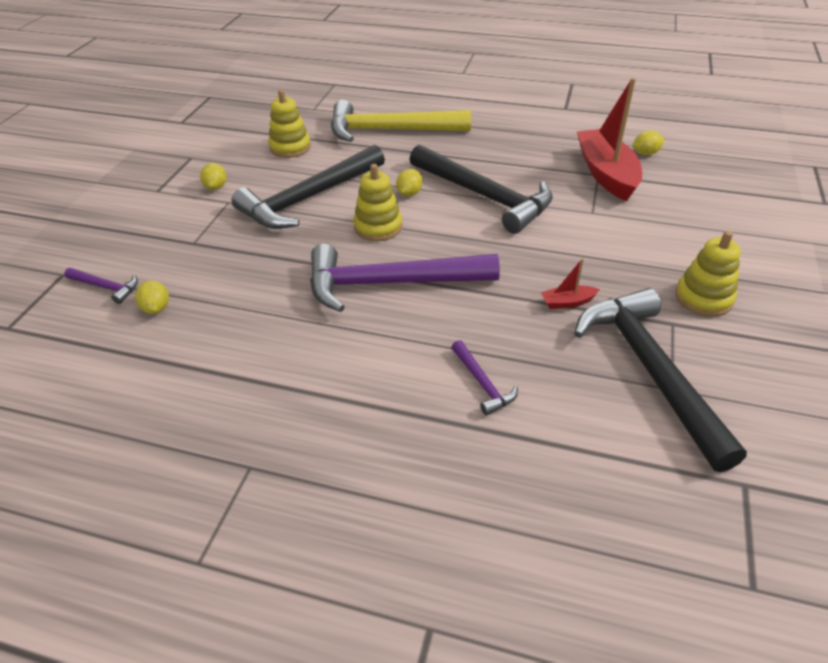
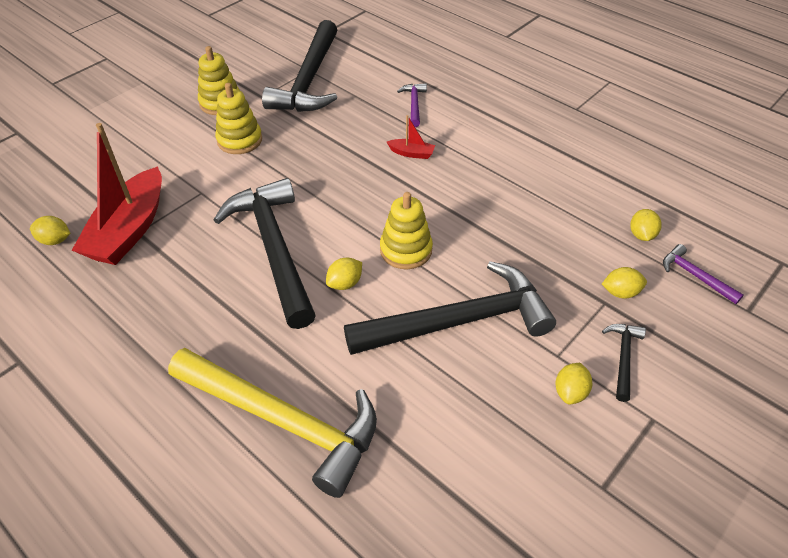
camera: 155 degrees left, 5 degrees up
(177, 214) = (623, 358): none -> black hammer
(179, 253) = (620, 292): none -> yellow lemon
(290, 147) = (445, 443): yellow stacking toy -> yellow stacking toy (239, 140)
(390, 283) = (430, 188): purple hammer -> none
(567, 302) = (311, 130): red boat -> red boat (411, 153)

